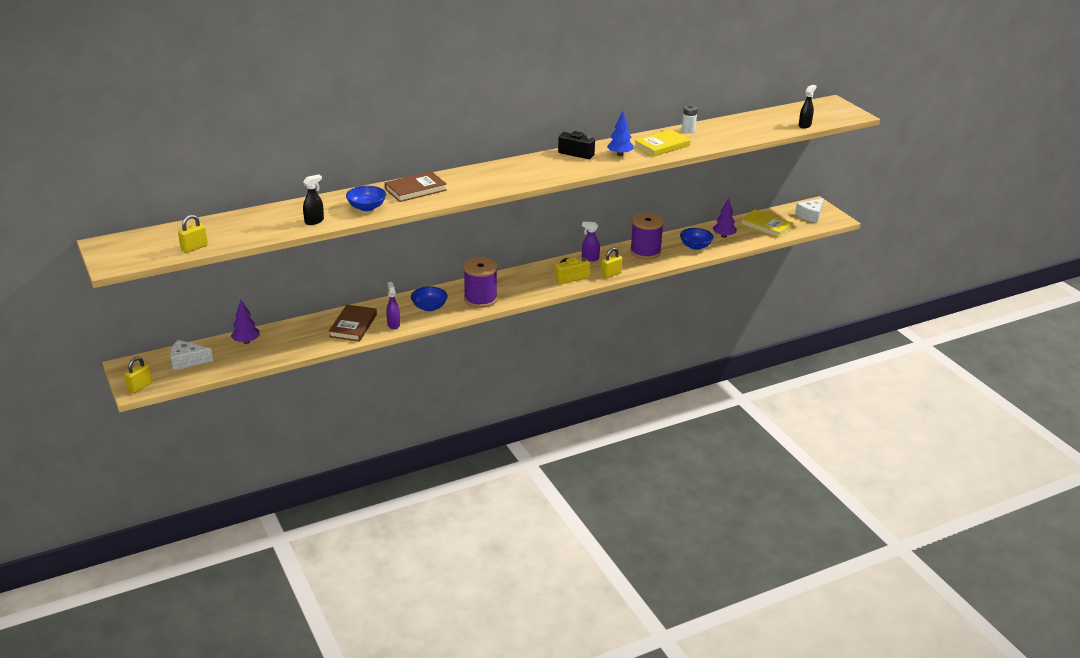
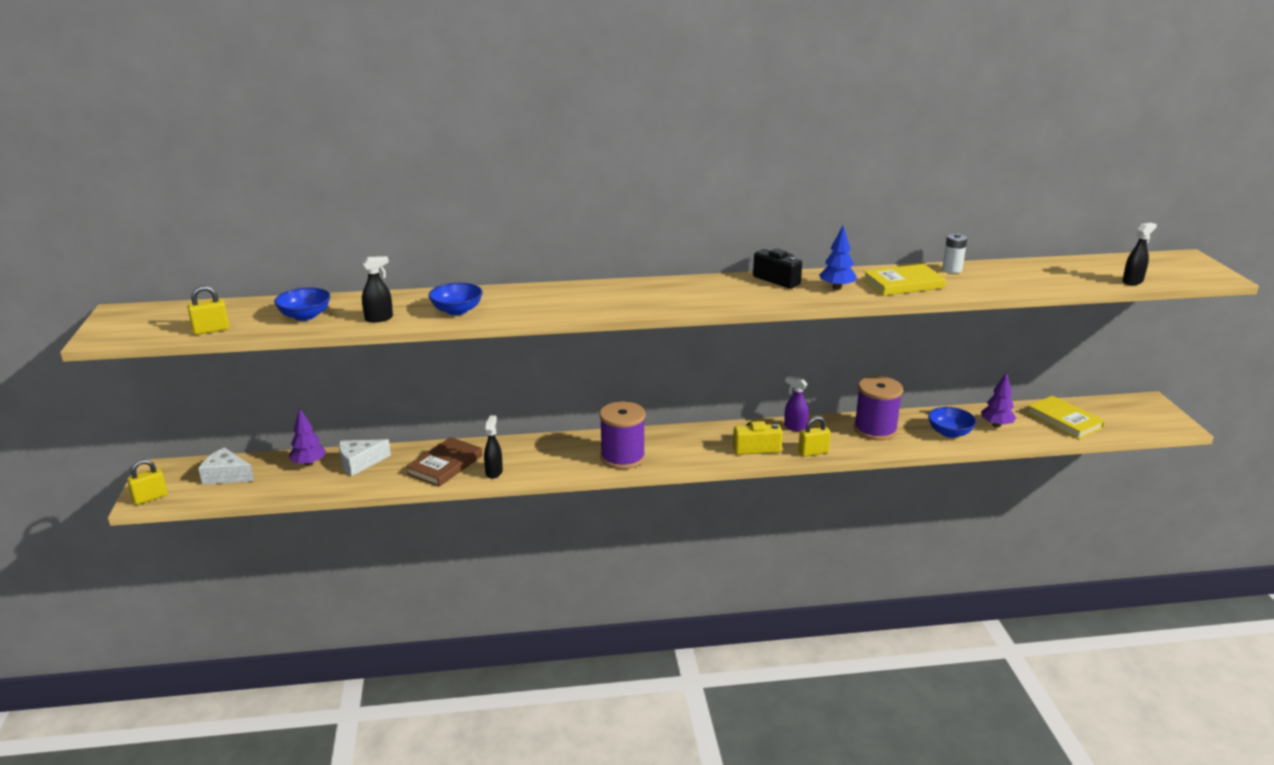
camera: 20 degrees right, 5 degrees down
(393, 324) = (494, 472): purple spray bottle -> black spray bottle
(415, 189) = (535, 297): brown book -> none
(429, 307) = (552, 457): blue bowl -> blue bowl (305, 316)
(810, 215) = (1137, 415): white cheese -> white cheese (359, 463)

